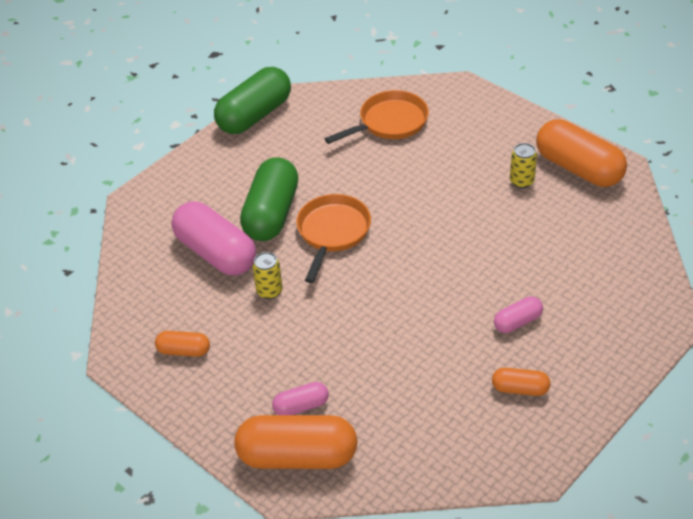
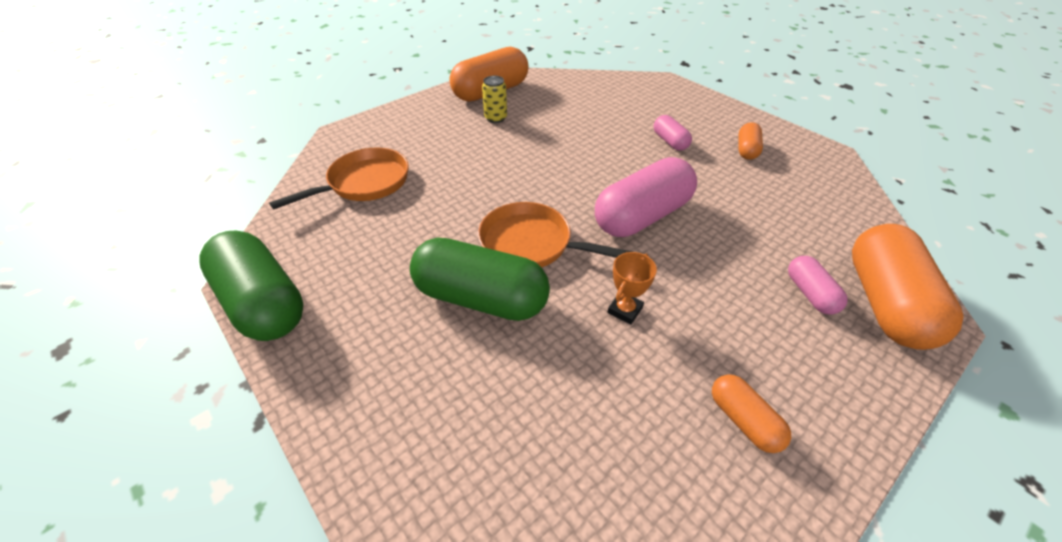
camera: 85 degrees left, 0 degrees up
(184, 351) = (743, 420): orange capsule -> orange capsule turned 45 degrees counterclockwise
(216, 253) = (544, 368): pink capsule -> pink capsule (642, 216)
(269, 291) = (625, 310): yellow can -> orange trophy
(389, 122) = (364, 183): orange pan -> orange pan turned 75 degrees clockwise

